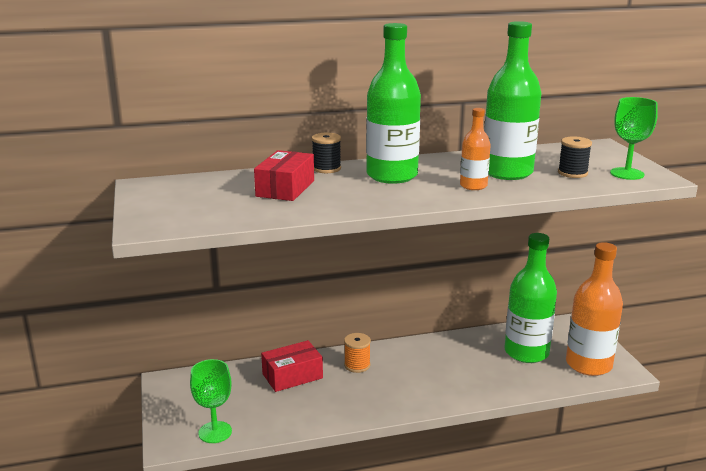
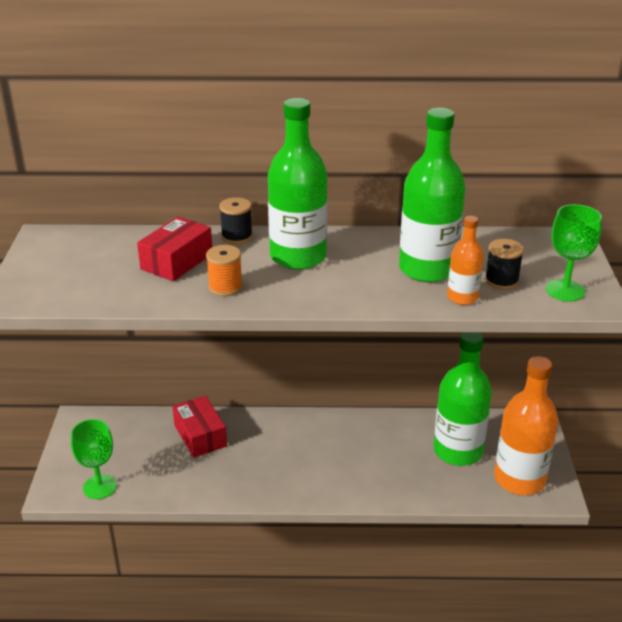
camera: 15 degrees right, 10 degrees up
(292, 376) = (200, 436): red box -> red box turned 75 degrees clockwise
(357, 365) = (270, 434): orange spool -> orange spool (225, 287)
(473, 186) = (375, 285): orange bottle -> orange bottle (462, 297)

